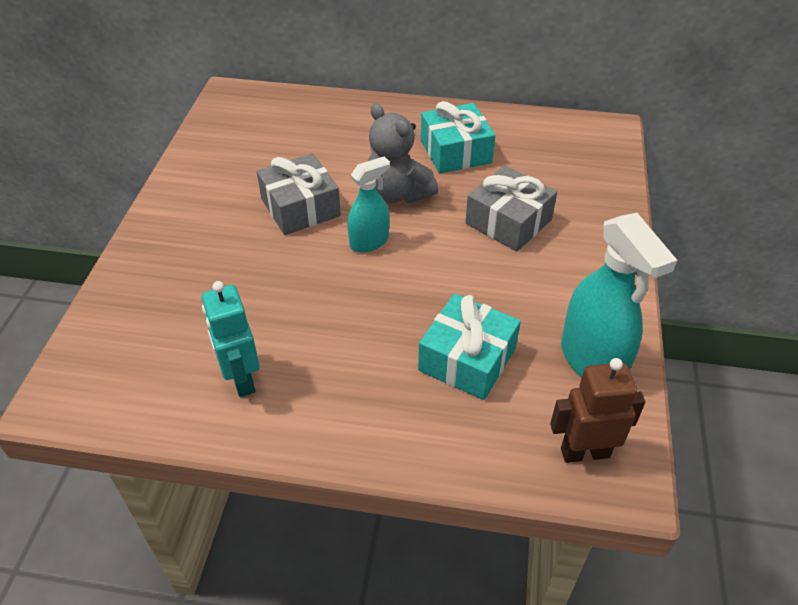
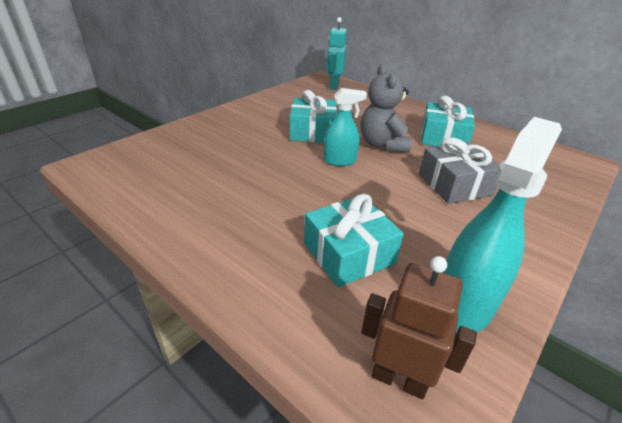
camera: 30 degrees right, 10 degrees down
(241, 379) = (185, 197): turquoise robot -> turquoise robot (334, 86)
(300, 207) = (313, 132): grey gift -> turquoise gift
(592, 360) = (463, 305): turquoise spray bottle -> turquoise spray bottle turned 150 degrees counterclockwise

